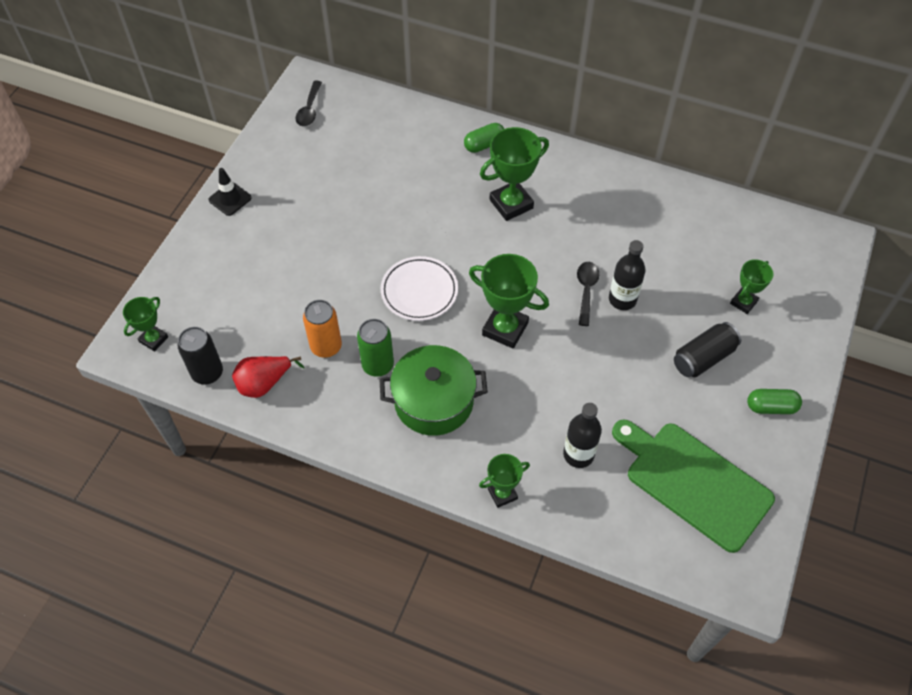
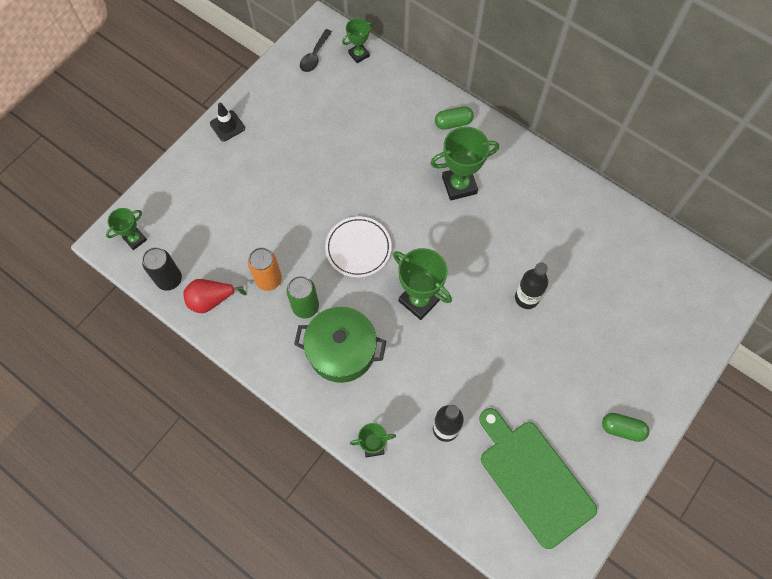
camera: 15 degrees right, 10 degrees up
(586, 290) = (498, 282): black spoon -> none
(703, 358) = (579, 369): black can -> none
(743, 302) = (631, 326): green trophy -> green trophy (359, 54)

